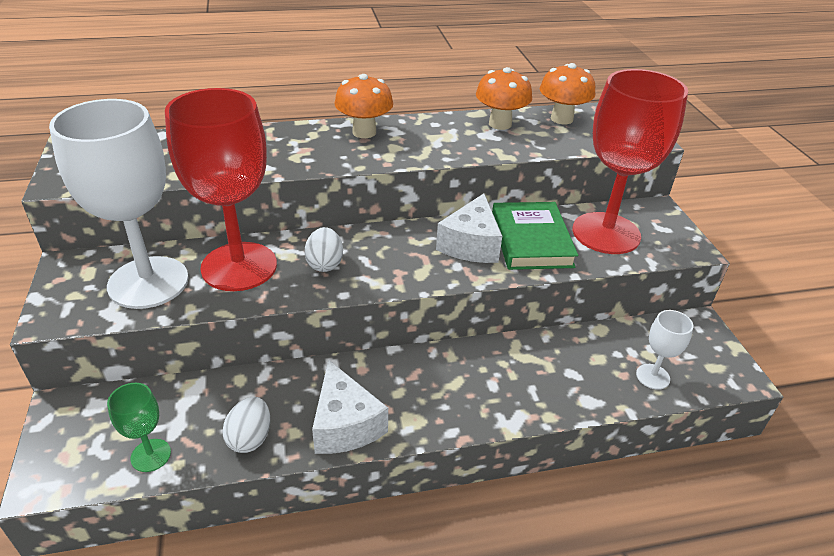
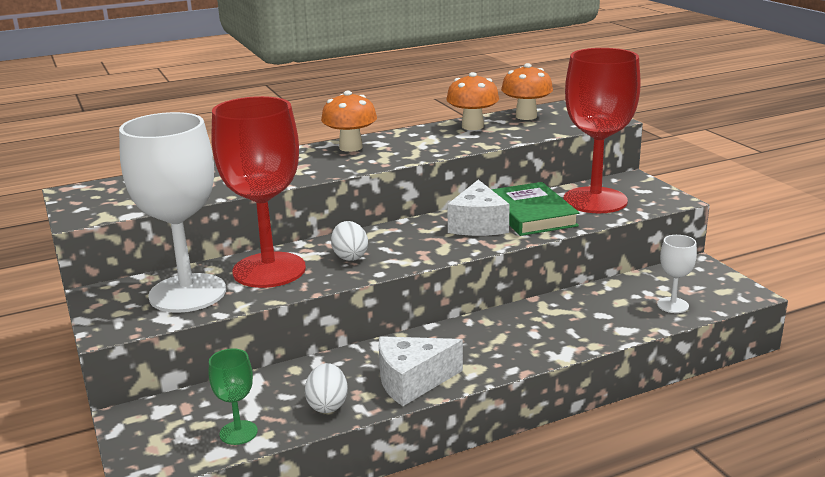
camera: 10 degrees left, 15 degrees down
(345, 424) = (412, 381): white cheese -> white cheese turned 105 degrees clockwise

